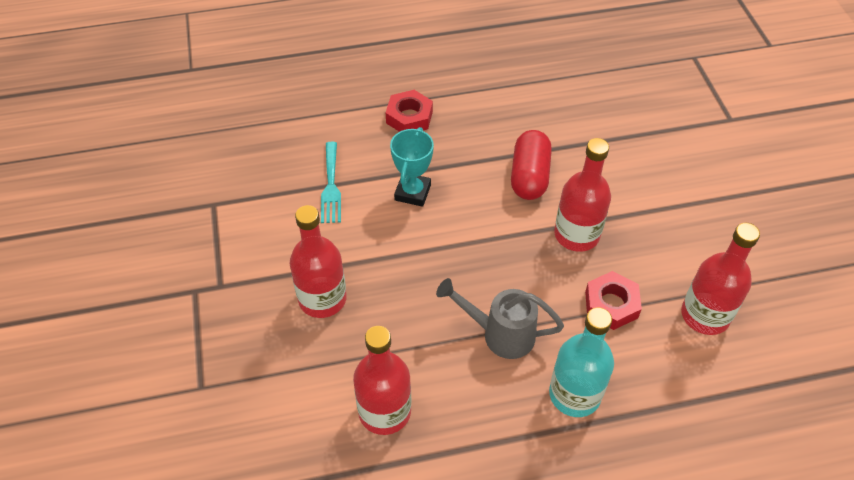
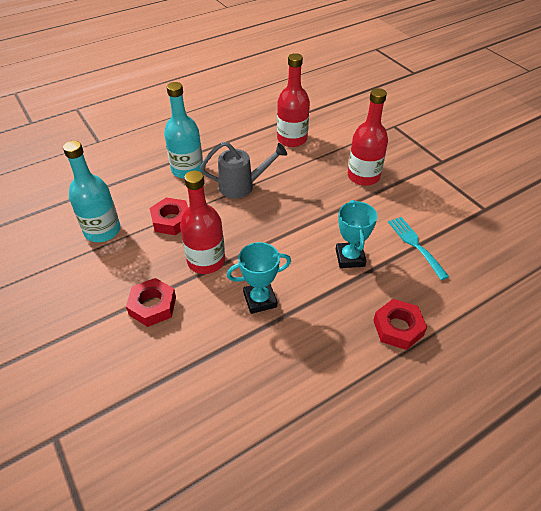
camera: 160 degrees right, 5 degrees down
(529, 176) = (260, 300): red capsule -> turquoise trophy
(643, 201) = (152, 306): none -> red nut
(705, 315) = (102, 231): red bottle -> turquoise bottle

